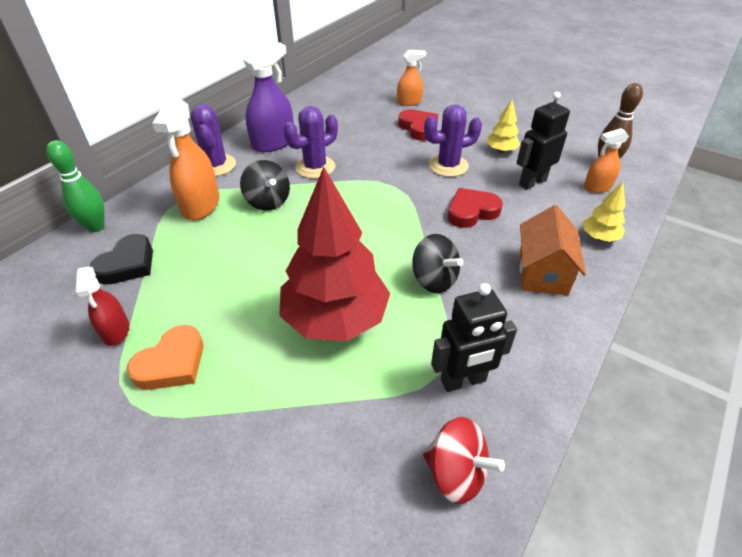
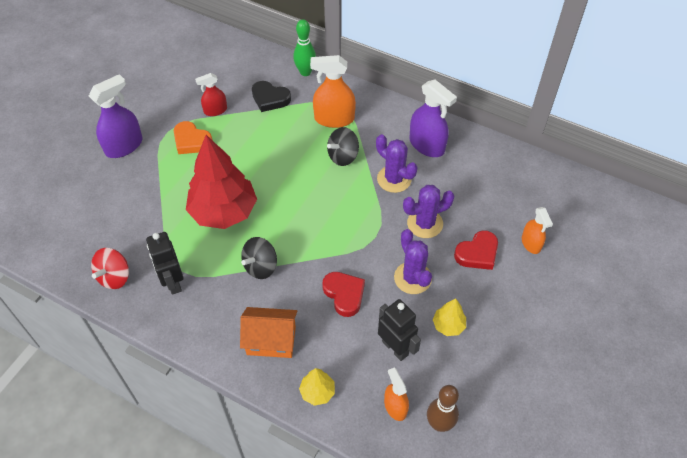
camera: 85 degrees right, 10 degrees up
(135, 481) = (124, 146): none -> purple spray bottle
(216, 165) = (386, 115): purple cactus -> purple cactus (425, 223)

